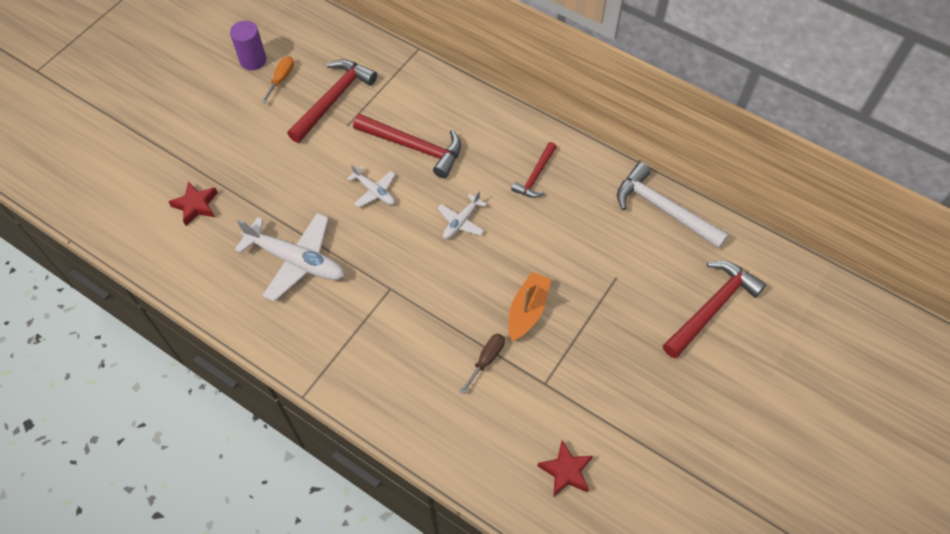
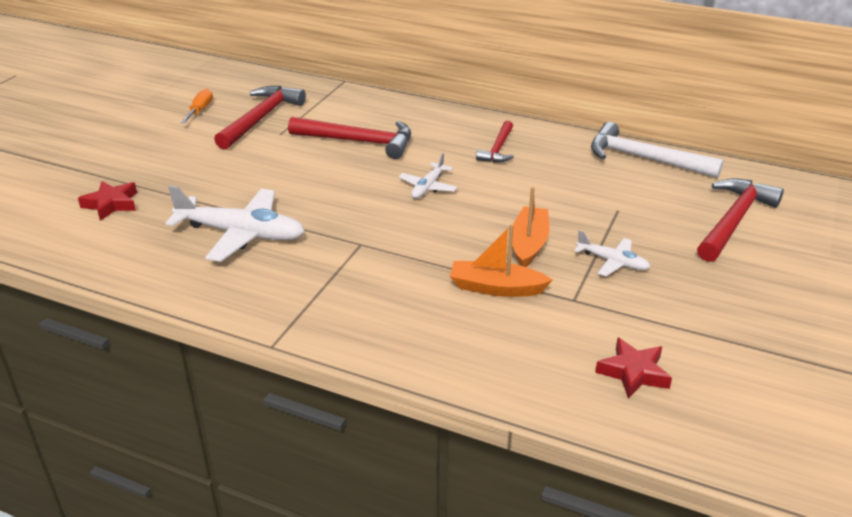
camera: 10 degrees left, 25 degrees down
(253, 60) = (166, 101): purple cylinder -> none
(374, 191) = (322, 175): white plane -> white plane (612, 262)
(486, 360) = (496, 288): brown screwdriver -> orange boat

